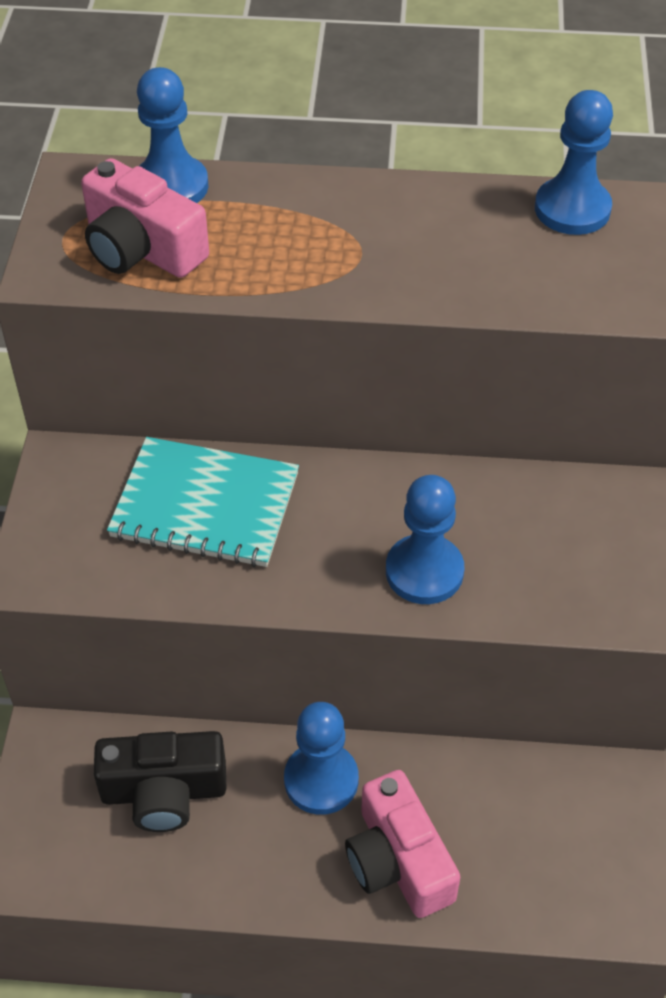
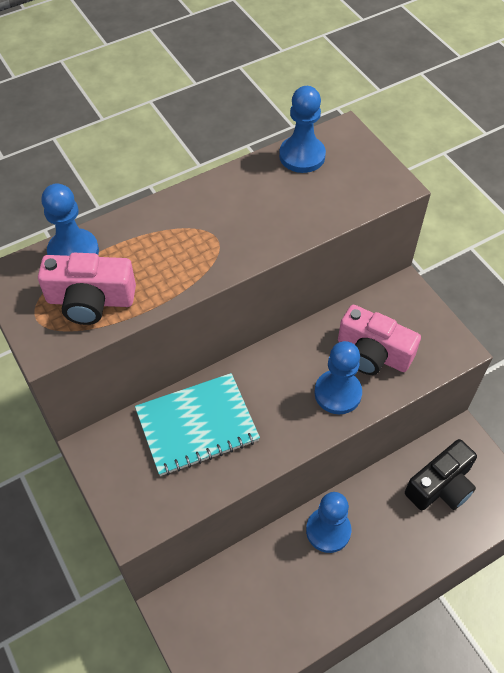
camera: 35 degrees left, 5 degrees up
(164, 792) = (256, 591): black camera -> black camera (441, 486)
(398, 861) = (396, 546): pink camera -> pink camera (373, 353)

